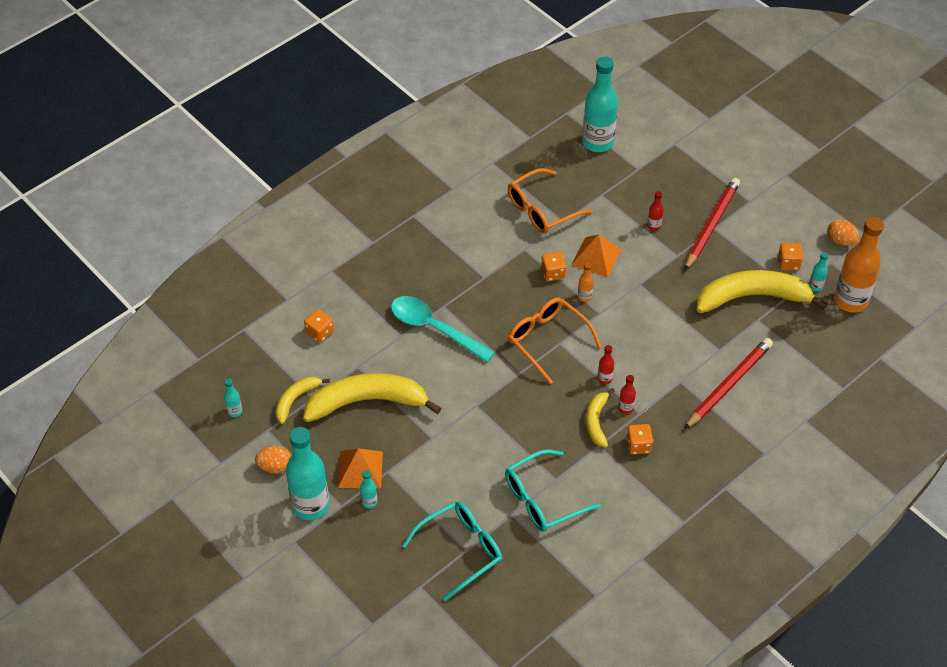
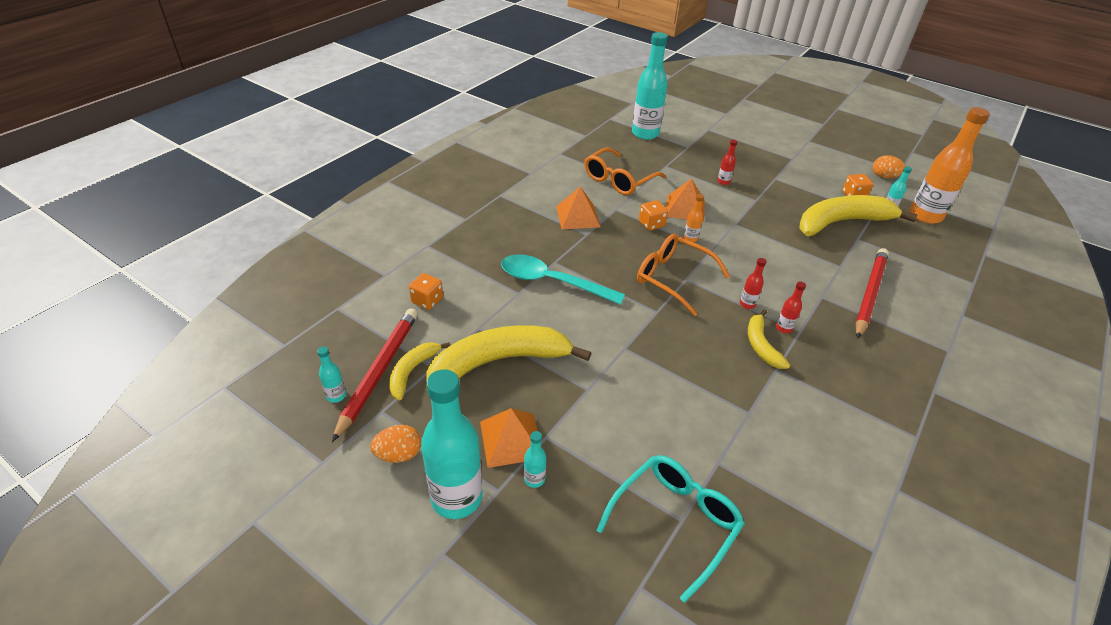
camera: 15 degrees left, 10 degrees down
(483, 253) = (578, 216): none -> orange pyramid
(542, 499) = (746, 438): turquoise glasses -> none
(638, 445) = (818, 362): orange dice -> none
(711, 225) = (771, 177): red pencil -> red pencil (379, 371)

